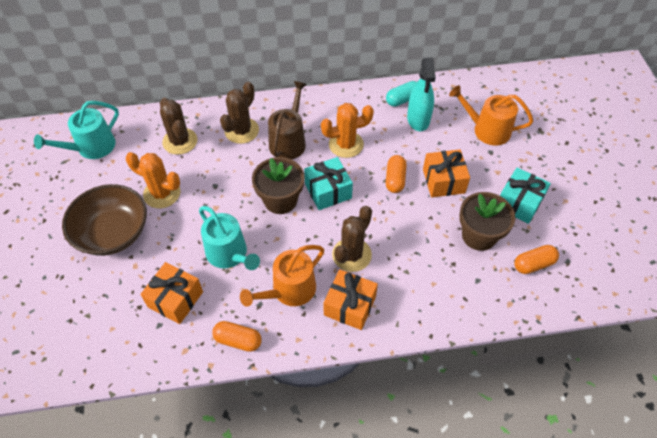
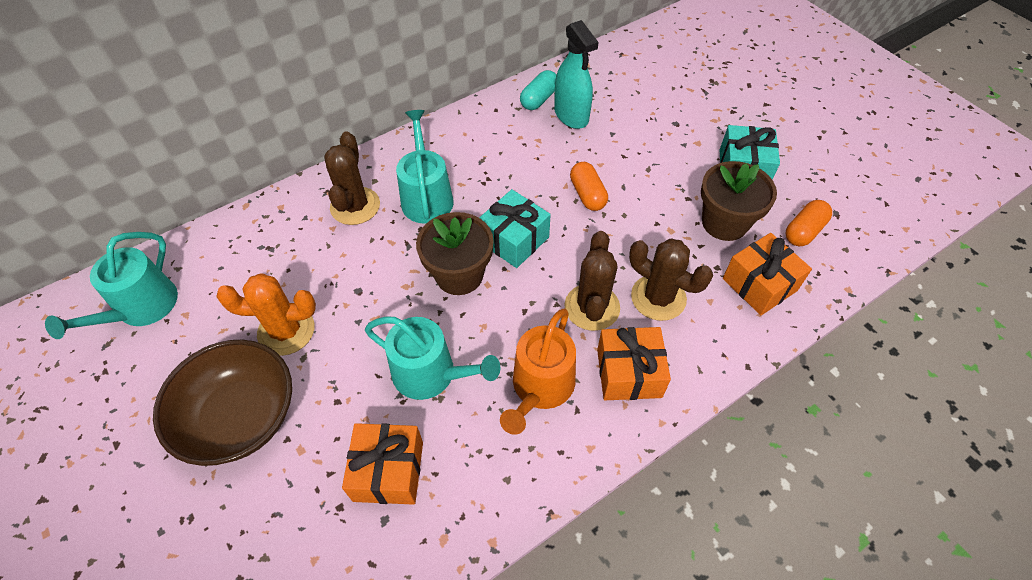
camera: 25 degrees left, 0 degrees up
(180, 141) = (274, 251): brown cactus -> brown cactus (658, 297)
(238, 340) = (511, 488): orange capsule -> none
(289, 141) = (426, 197): brown watering can -> turquoise watering can
(346, 144) = (502, 175): orange cactus -> none
(443, 181) = (645, 175): orange gift -> orange gift (759, 284)
(487, 130) = (656, 100): orange watering can -> none

